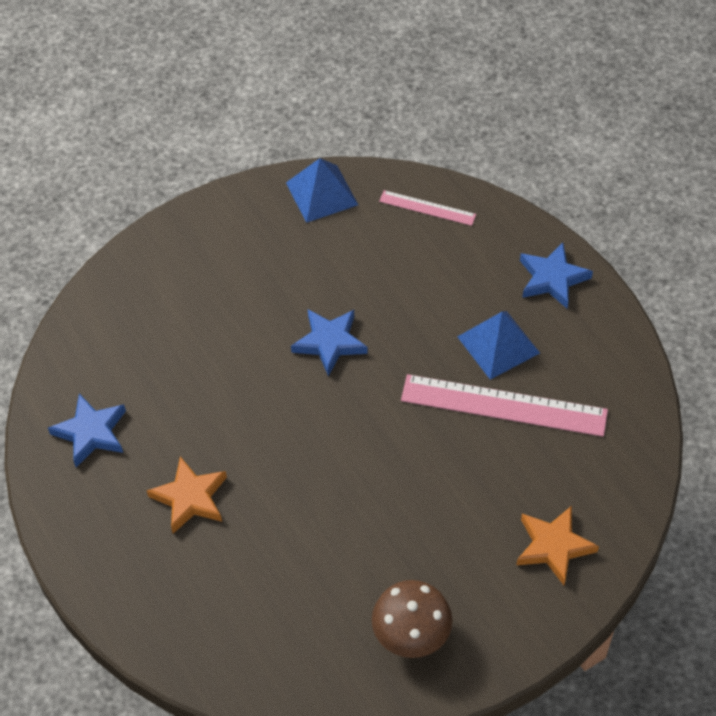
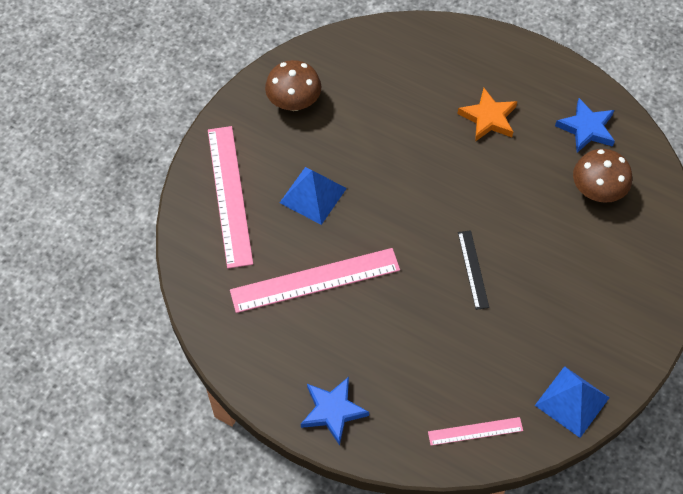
camera: 150 degrees right, 5 degrees up
(139, 361) = (597, 191): none -> brown mushroom
(330, 342) = (473, 269): blue star -> black ruler
(498, 344) = (345, 328): blue pyramid -> blue pyramid (313, 195)
(553, 546) = (229, 195): orange star -> pink ruler

